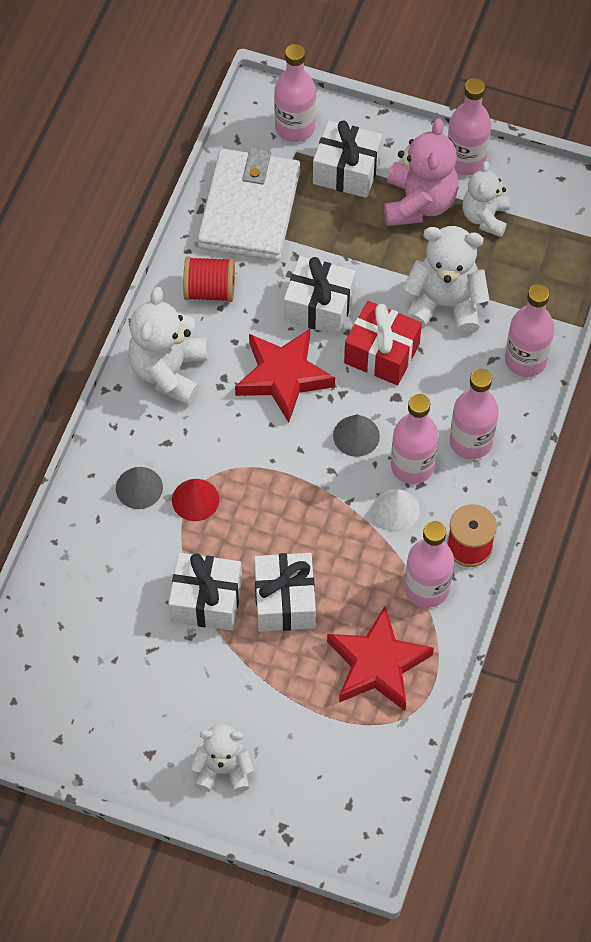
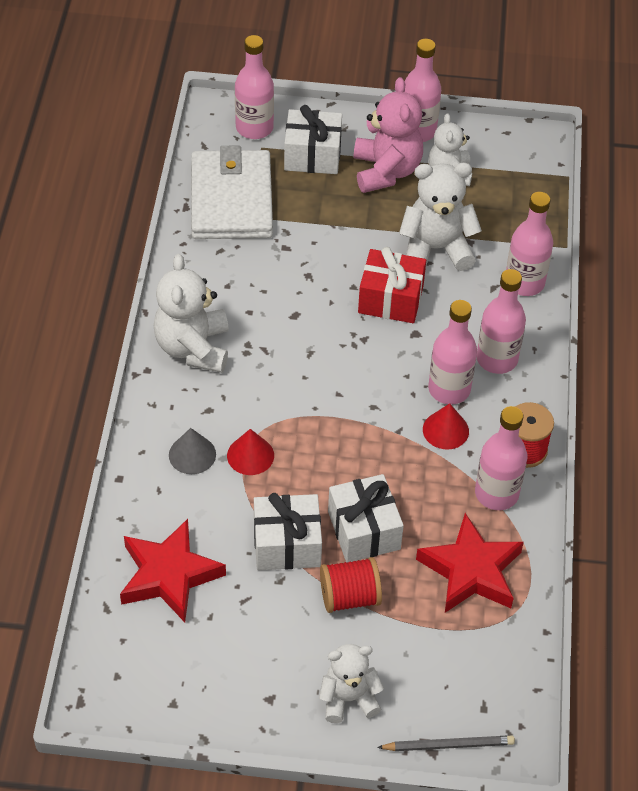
camera: 15 degrees left, 10 degrees down
(210, 290) = (213, 273): red spool -> red spool (349, 597)
(283, 377) = (304, 334): red star -> red star (169, 575)
(304, 835) = (448, 745): none -> grey pencil
(319, 306) = (320, 270): white gift -> none
(356, 435) = (388, 372): grey cone -> none
(396, 510) = (445, 430): white cone -> red cone

